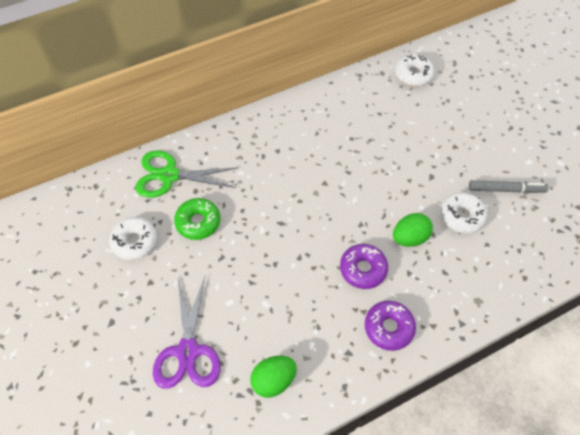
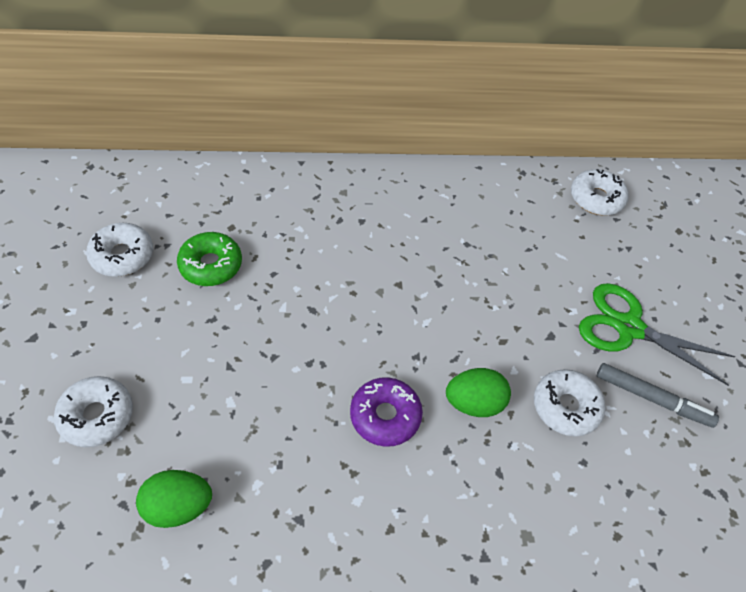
camera: 20 degrees right, 5 degrees down
(169, 175) = (212, 197): green scissors -> green scissors (629, 327)
(188, 351) = (97, 416): purple scissors -> white donut
(388, 327) = (375, 512): purple donut -> none

